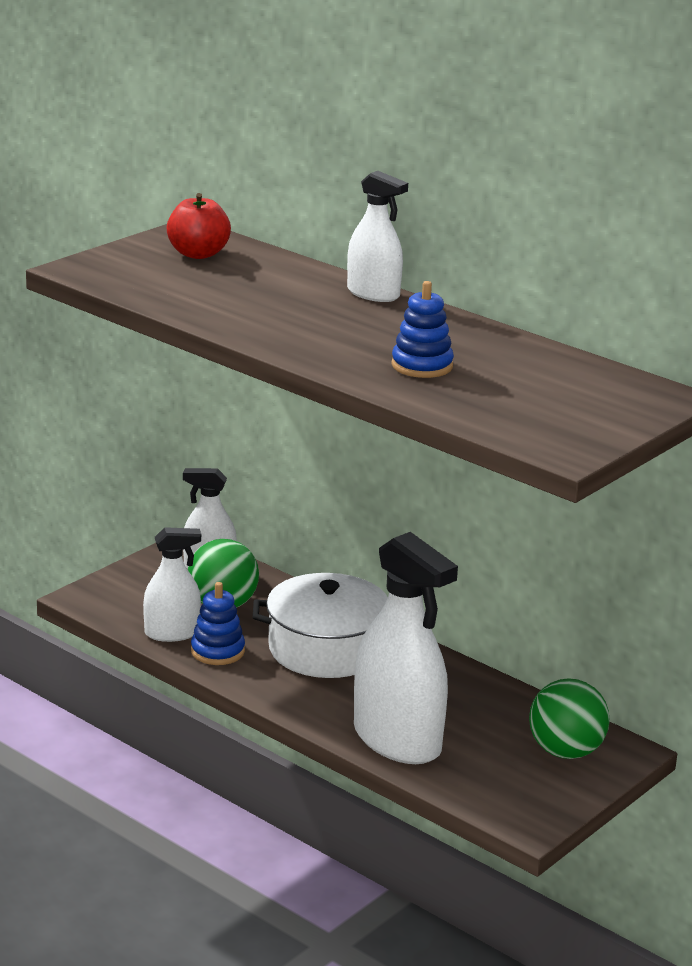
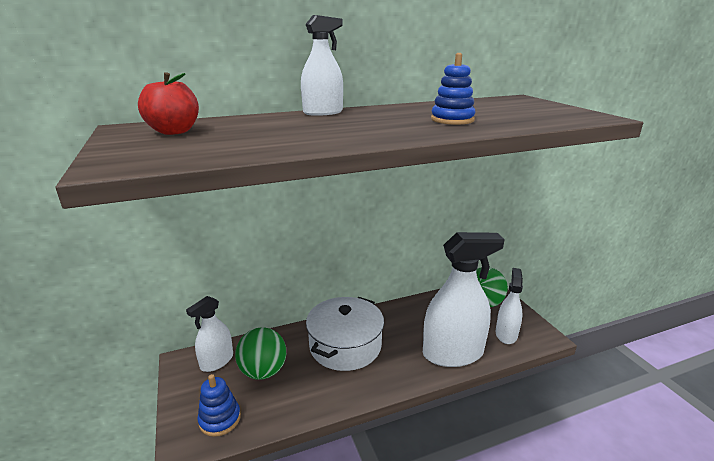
camera: 60 degrees left, 0 degrees up
(172, 633) = (274, 410): white spray bottle -> white spray bottle (506, 334)
(217, 651) = (314, 394): blue stacking toy -> blue stacking toy (220, 419)

